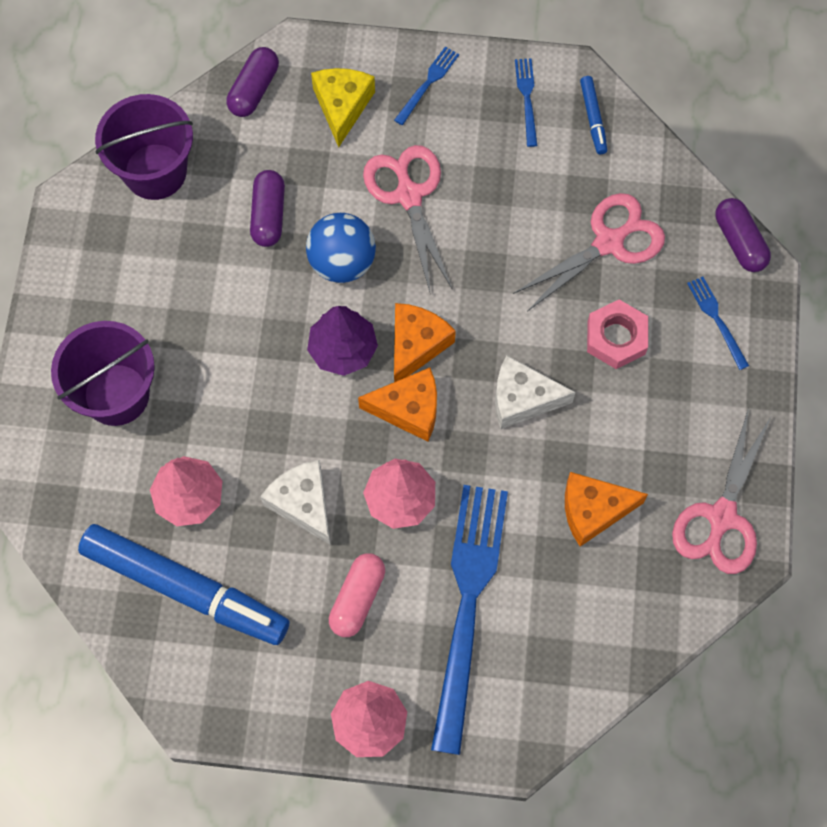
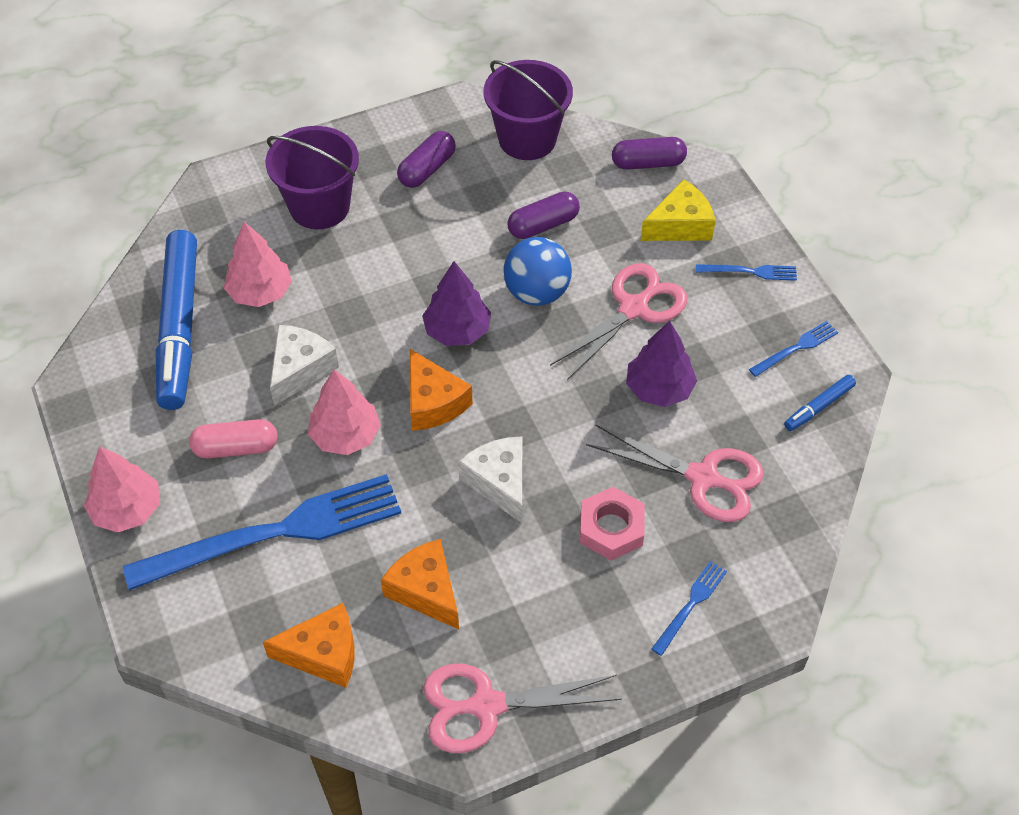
camera: 60 degrees right, 15 degrees down
(416, 345) = (497, 379): orange cheese -> orange cheese (323, 653)
(503, 224) = (659, 388): none -> purple tree
(739, 241) = (788, 587): purple capsule -> purple capsule (427, 169)

